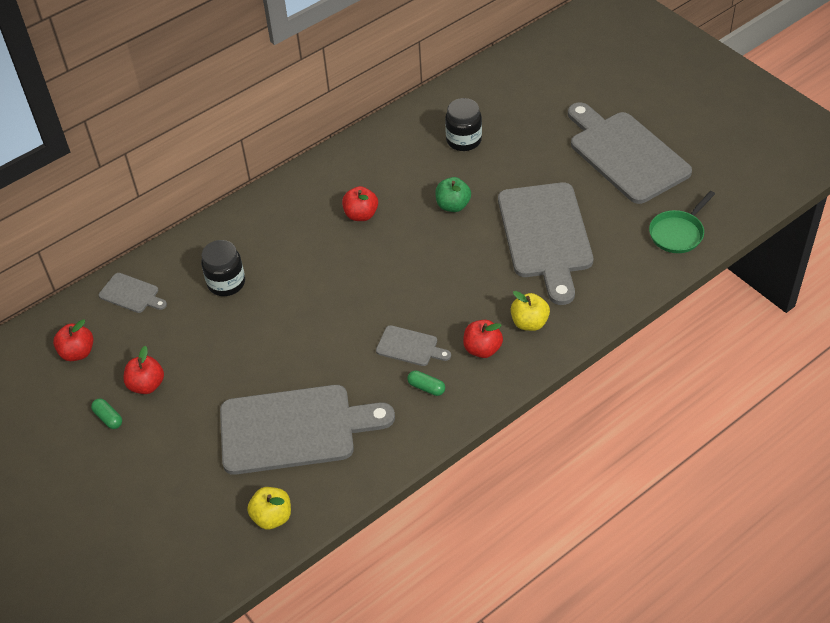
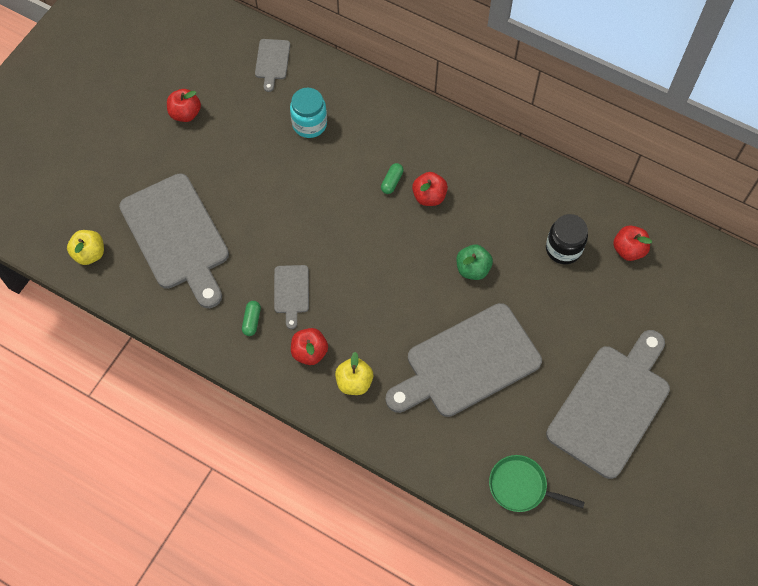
camera: 65 degrees right, 15 degrees up
(78, 352) = (201, 52): red apple -> red apple (628, 250)
(108, 418) = (146, 102): green capsule -> green capsule (392, 182)
(226, 283) = (309, 124): black jar -> turquoise jar

